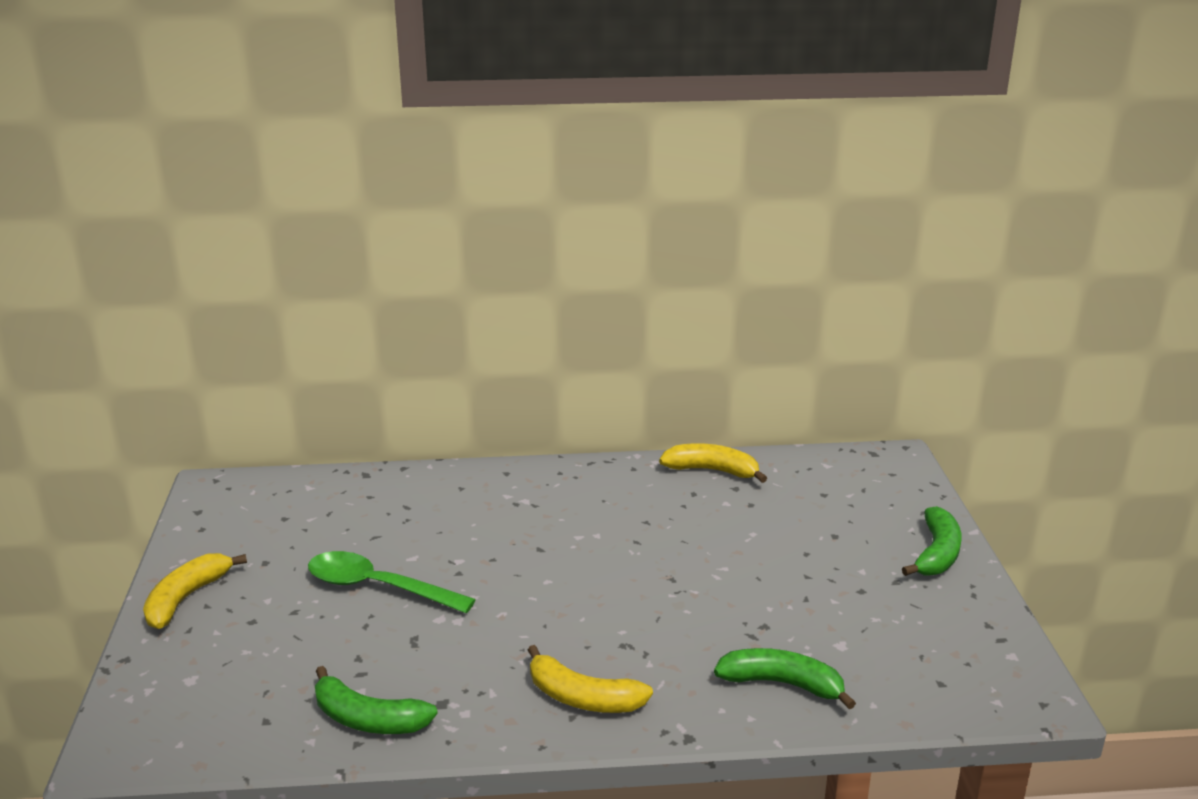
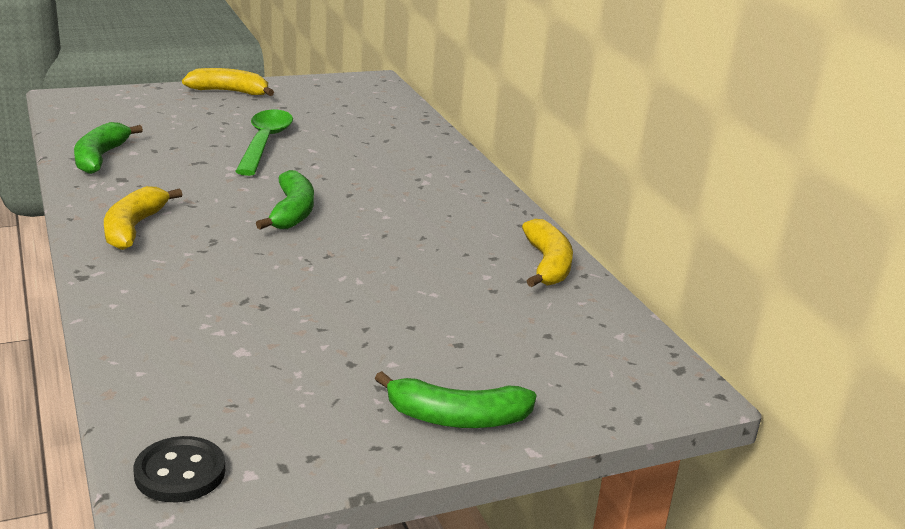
camera: 70 degrees right, 0 degrees up
(782, 684) = (166, 318): green banana -> green banana (292, 212)
(1014, 689) = (180, 472): none -> black button

